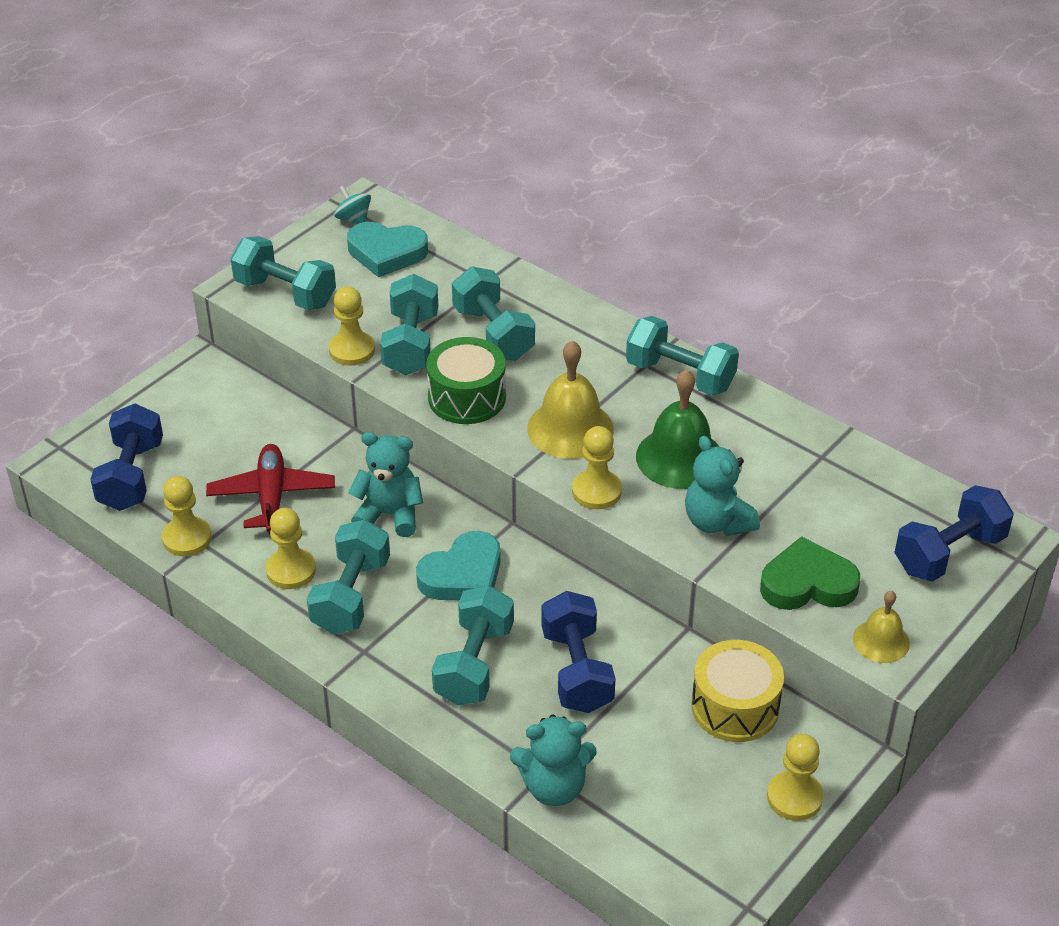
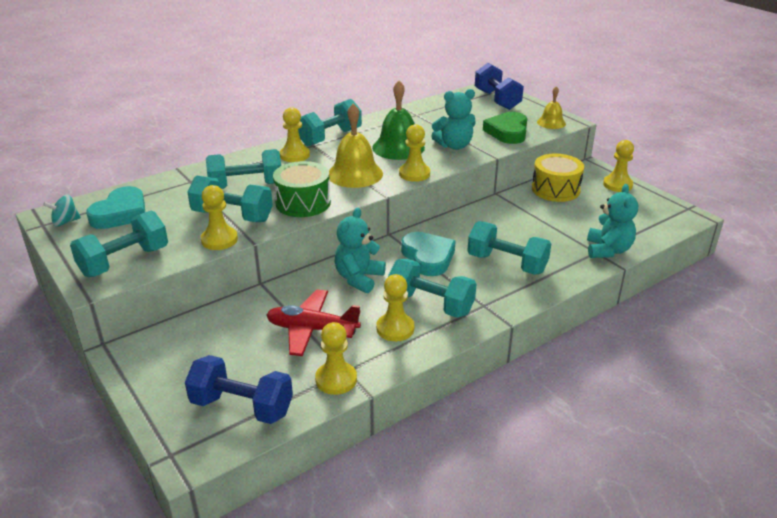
camera: 75 degrees left, 10 degrees down
(576, 670) = (520, 230): blue dumbbell -> none
(603, 354) = (294, 155): none -> yellow pawn

